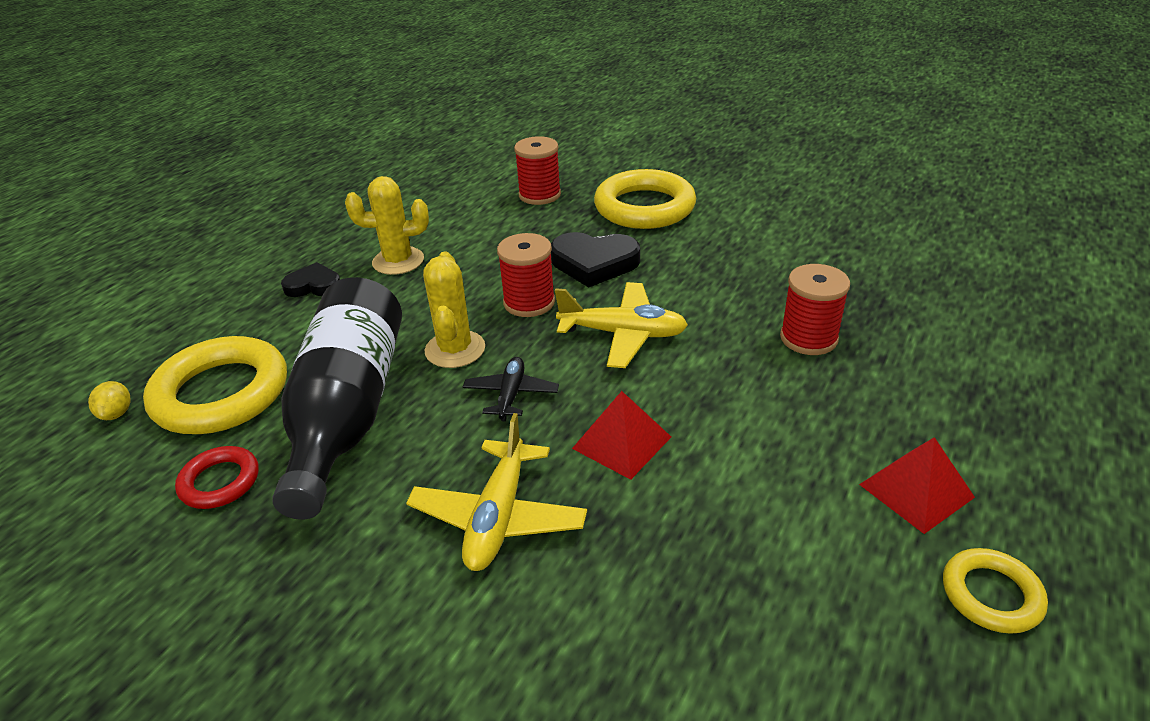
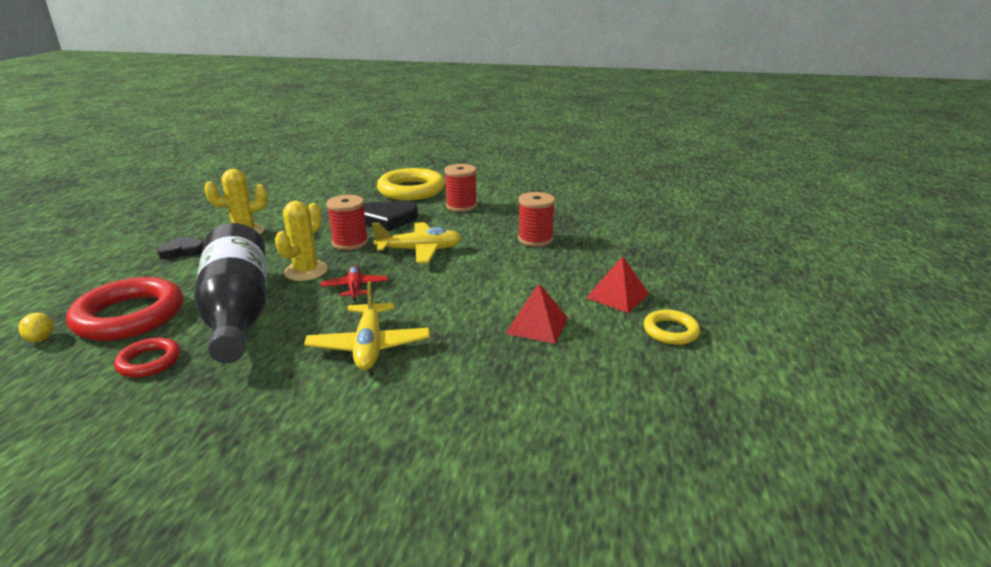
camera: 20 degrees left, 10 degrees down
(221, 393) = (129, 316): yellow ring -> red ring
(455, 349) = (306, 271): yellow cactus -> yellow cactus turned 45 degrees clockwise
(511, 394) = (355, 288): black plane -> red plane
(539, 195) = (337, 190): red spool -> red spool (461, 206)
(622, 442) = (438, 300): red pyramid -> red pyramid (537, 325)

